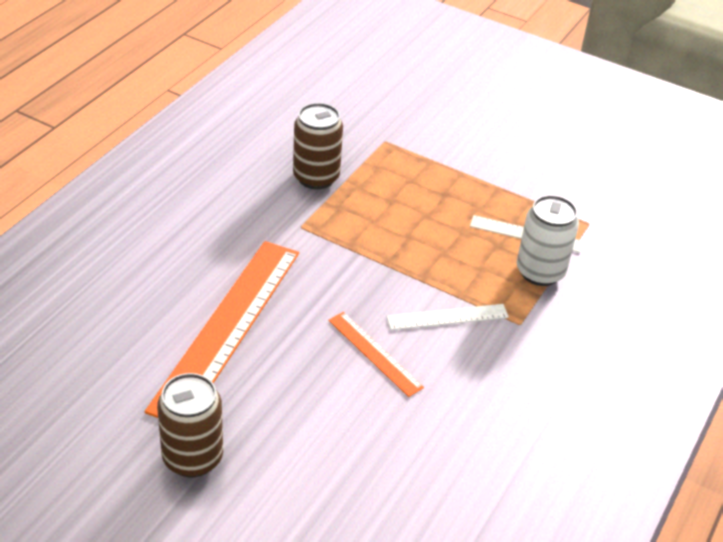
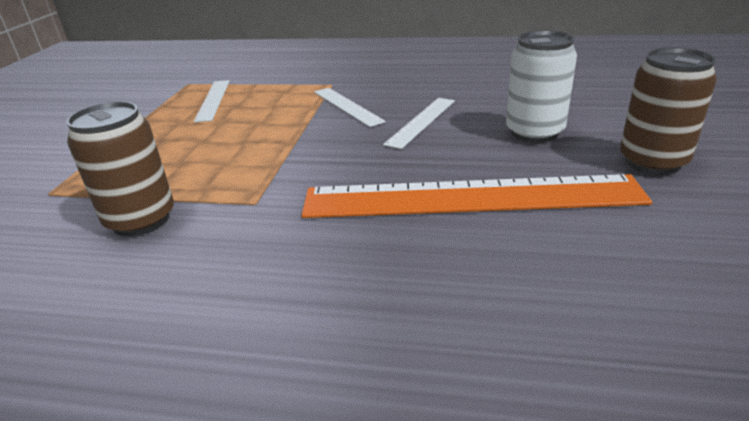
camera: 105 degrees left, 10 degrees down
(374, 353) = (421, 121): orange ruler -> white ruler
(540, 272) = (263, 88): white can -> white can (534, 132)

